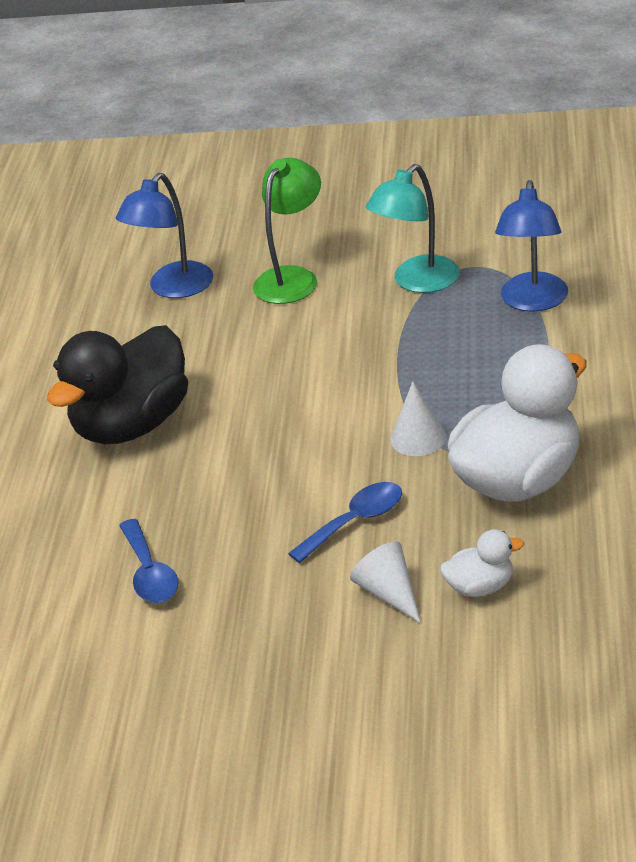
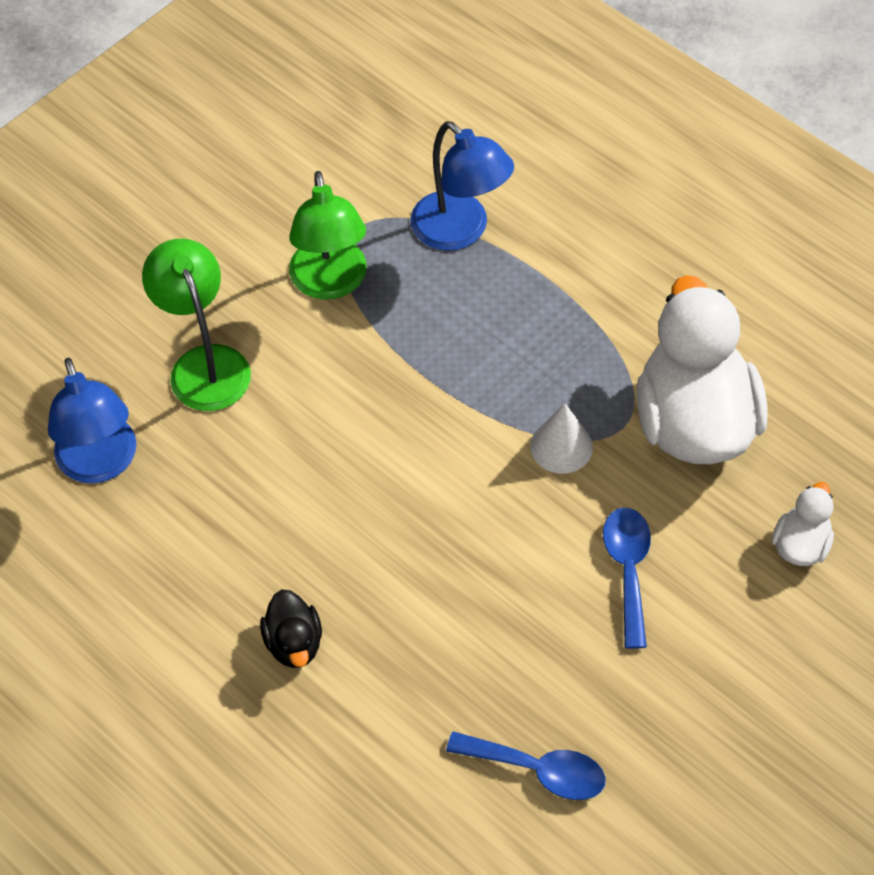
camera: 55 degrees left, 20 degrees up
(132, 425) = (294, 643): black duck -> black duck, size x0.45
(389, 593) = (746, 611): white cone -> none
(417, 282) = (330, 283): turquoise lamp -> green lamp

